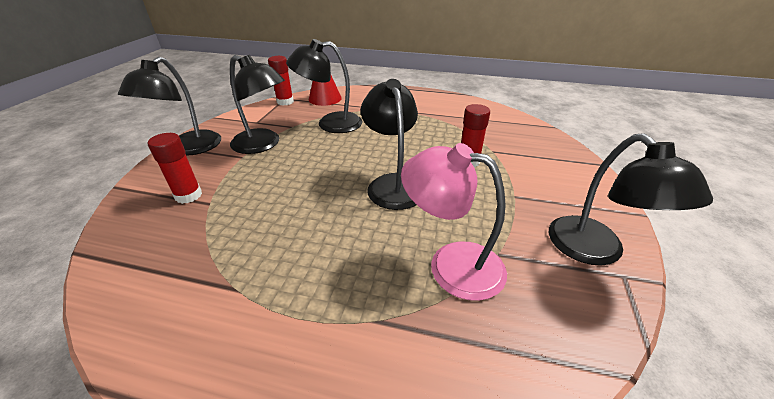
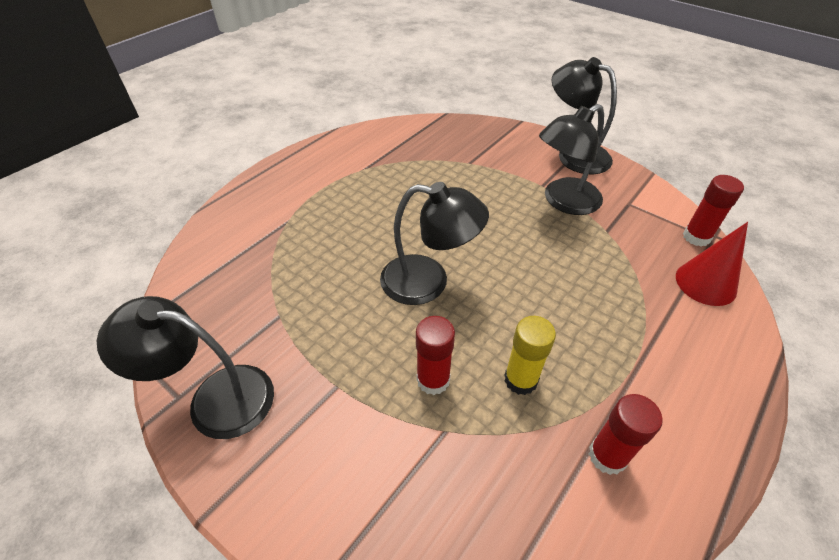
camera: 115 degrees right, 10 degrees up
(188, 195) = (487, 153): red glue stick -> red glue stick (607, 456)
(330, 123) = (605, 268): black lamp -> none
(438, 136) = (520, 380): none -> yellow glue stick
(451, 264) = (295, 278): pink lamp -> none

